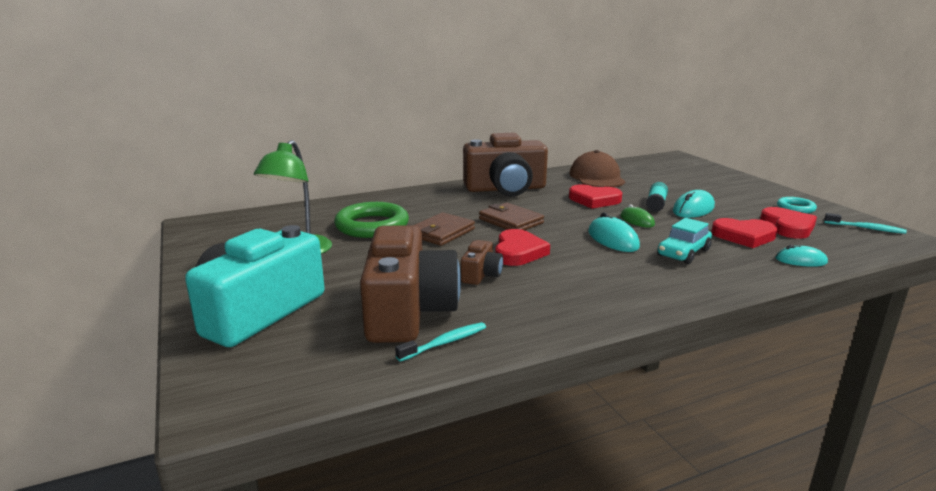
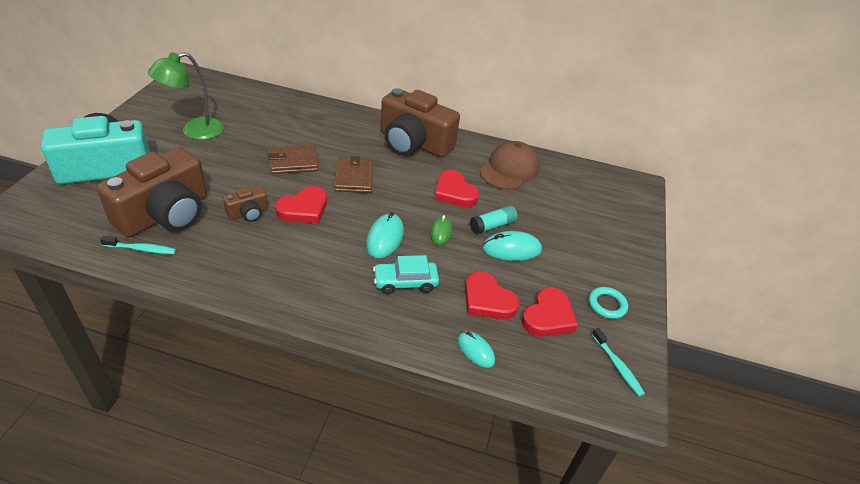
camera: 35 degrees right, 20 degrees up
(372, 226) = (266, 131): green ring -> none

